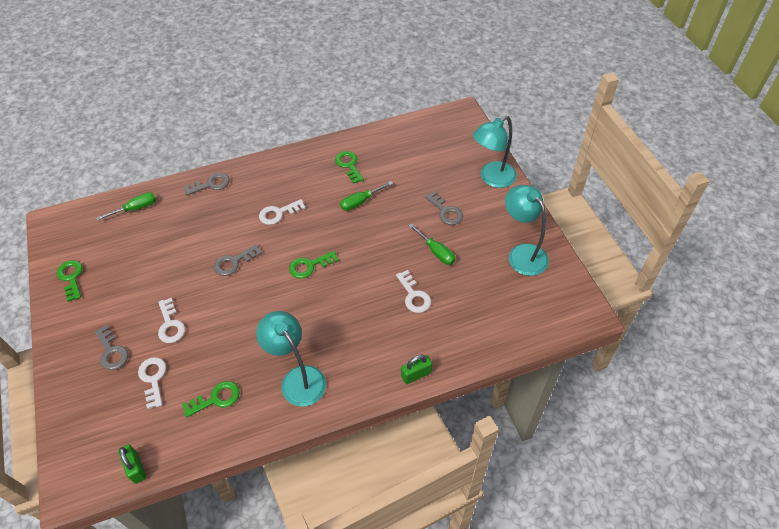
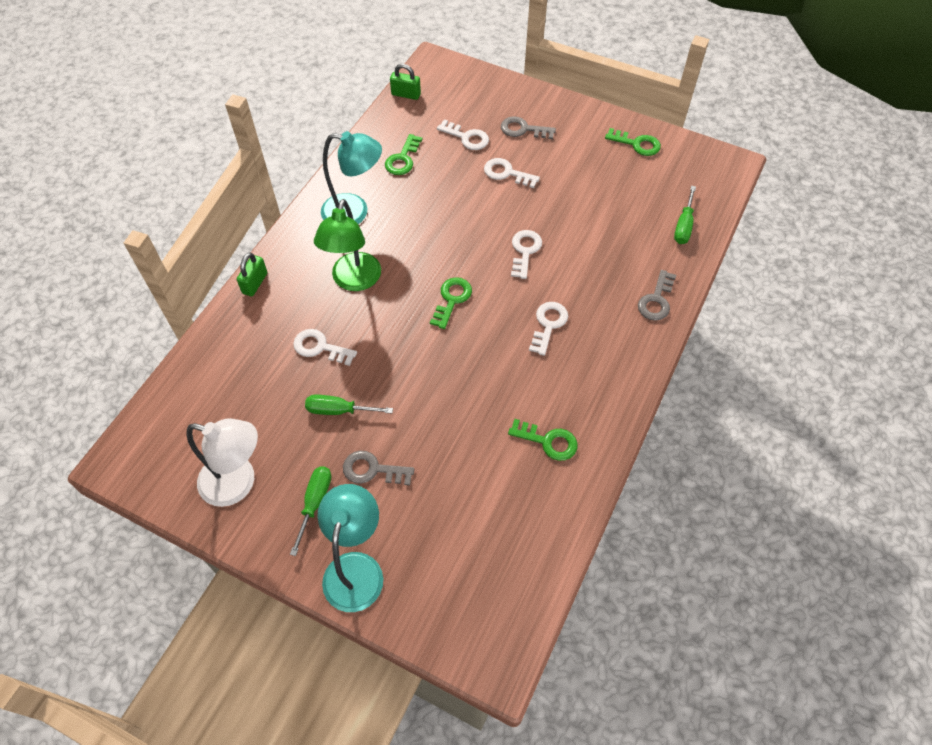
camera: 135 degrees right, 5 degrees up
(234, 262) = (525, 251): grey key -> white key
(352, 324) = (354, 281): none -> green lamp
(360, 202) = (480, 405): green screwdriver -> green screwdriver (315, 503)
(522, 253) = (238, 483): turquoise lamp -> white lamp

